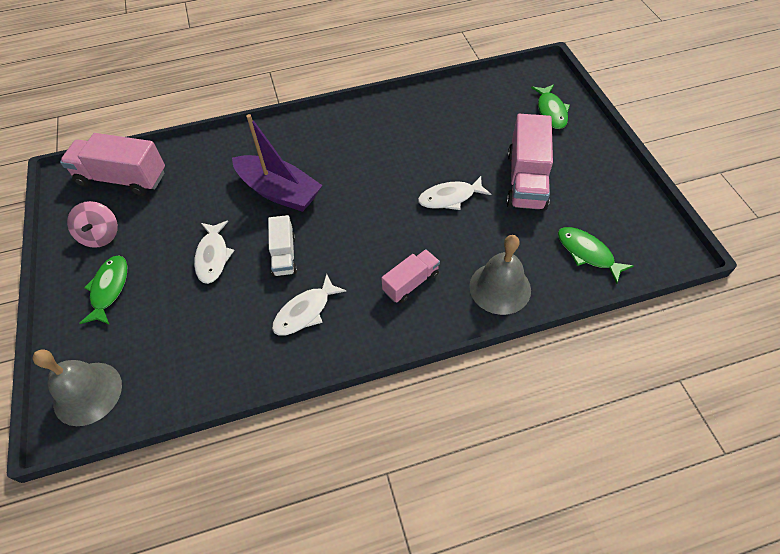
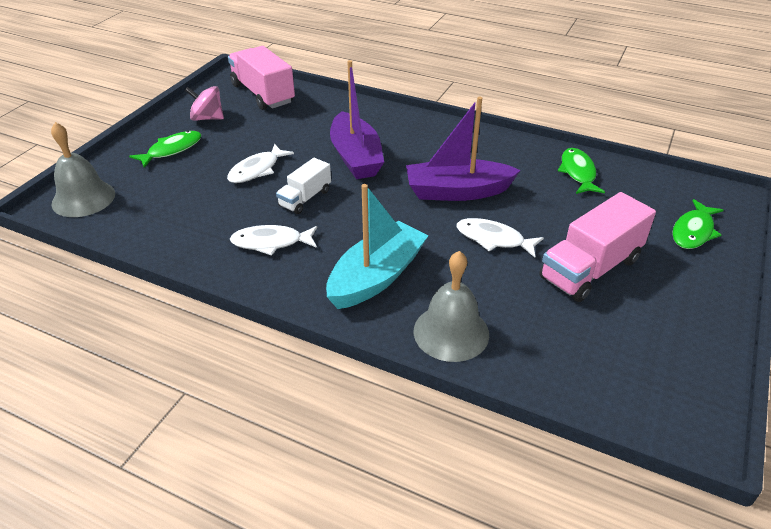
camera: 40 degrees right, 15 degrees down
(101, 235) = (207, 118): pink spinning top -> pink spinning top turned 75 degrees clockwise
(385, 174) = (457, 191): none -> purple boat
(411, 283) = (376, 277): pink truck -> turquoise boat
(587, 253) = (580, 365): green fish -> green fish (578, 172)

